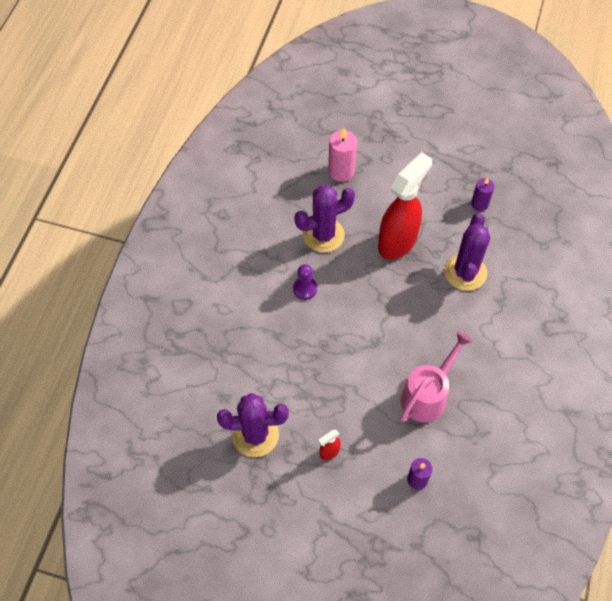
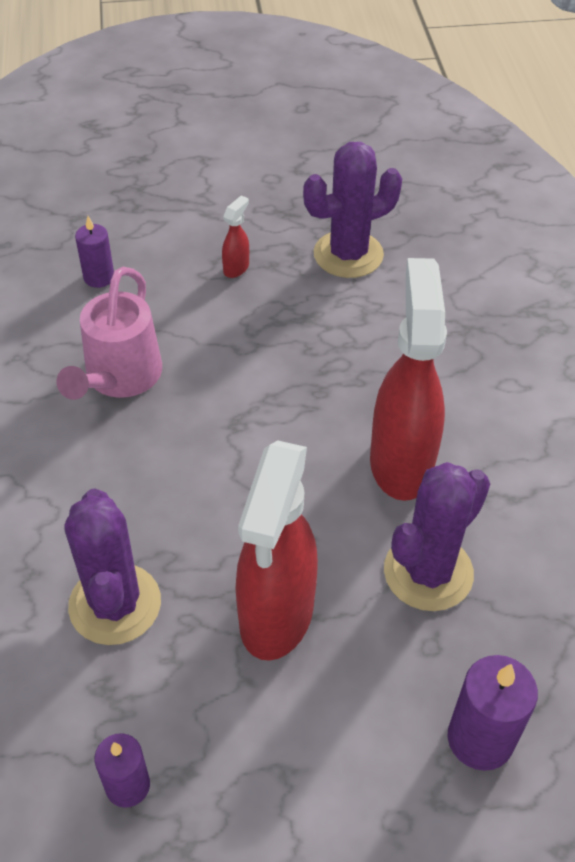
camera: 155 degrees right, 10 degrees down
(305, 289) = (401, 462): purple pawn -> red spray bottle
(341, 171) = (480, 739): pink candle -> purple candle

